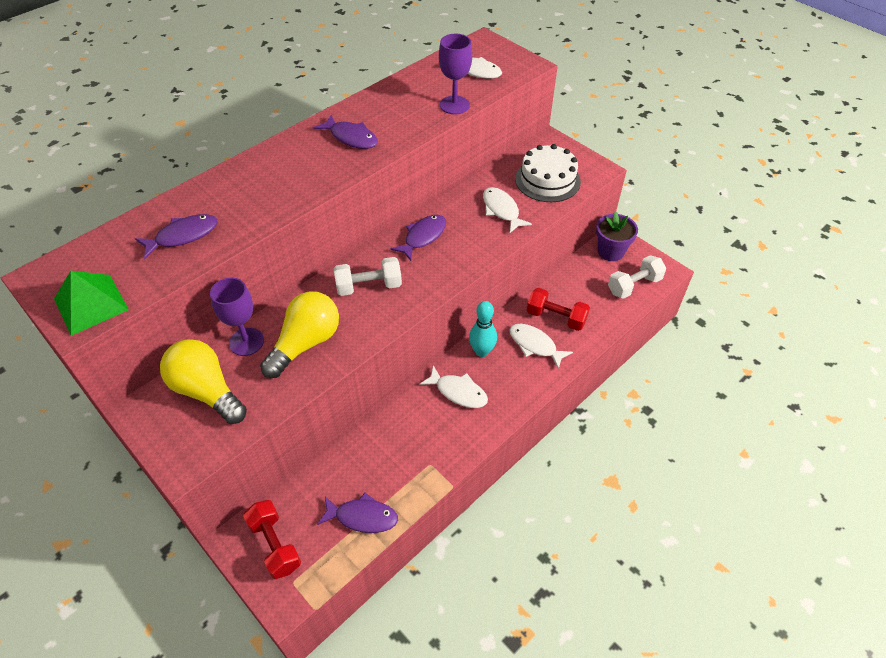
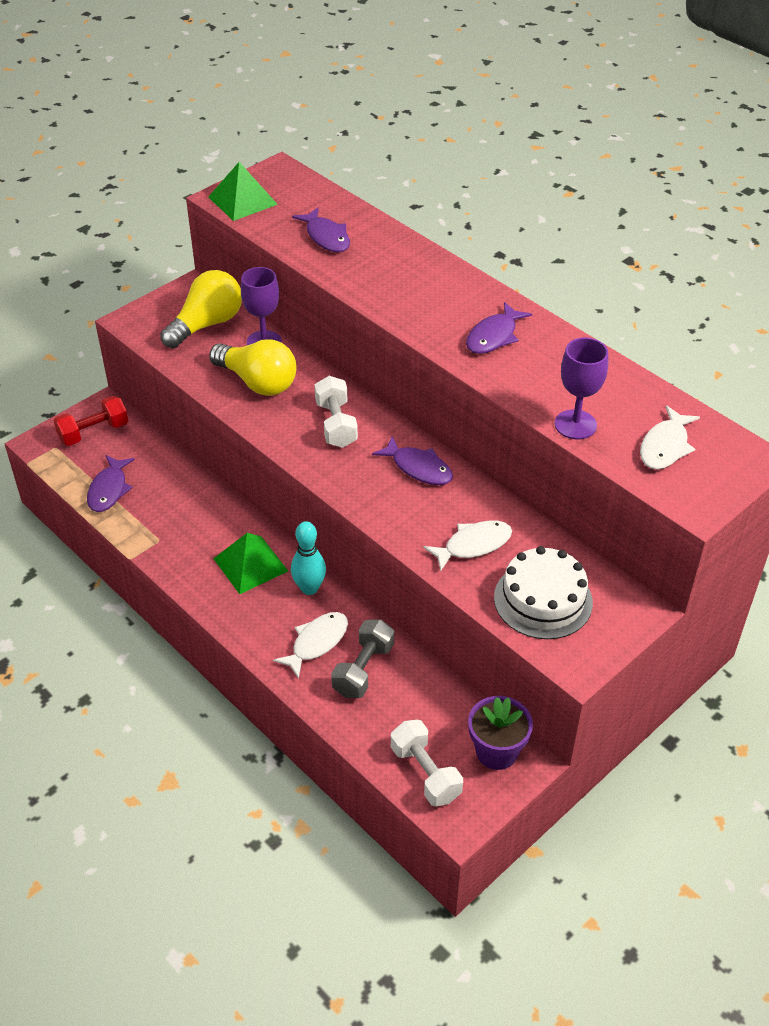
camera: 90 degrees right, 5 degrees down
(458, 392) = (250, 564): white fish -> green pyramid
(556, 317) = (363, 669): red dumbbell -> grey dumbbell

